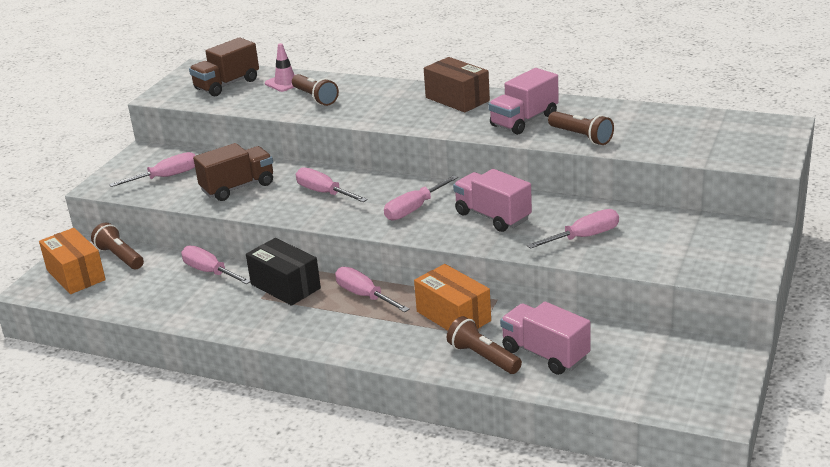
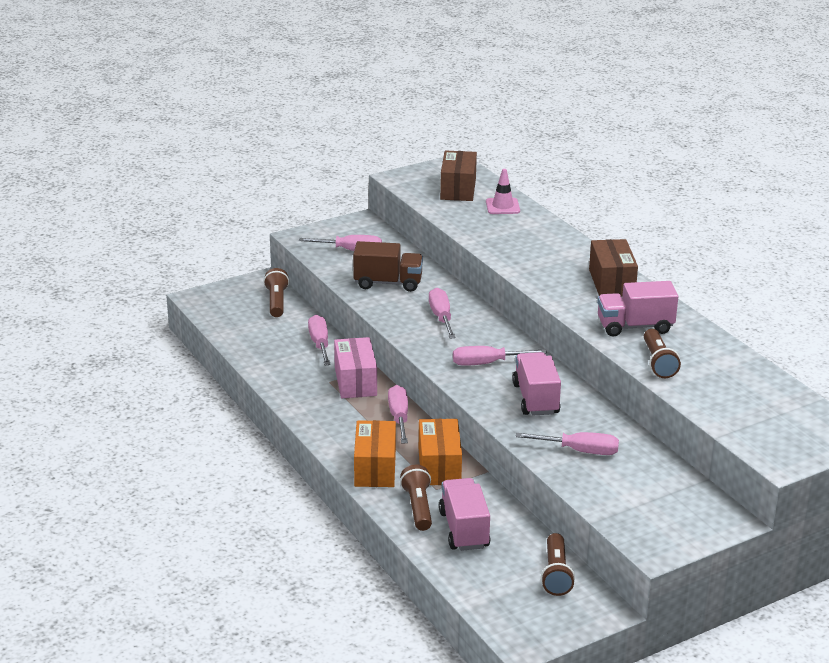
camera: 35 degrees right, 0 degrees up
(76, 275) = (234, 302): orange box -> orange box (375, 468)
(227, 85) = (458, 189): brown truck -> brown box
(285, 286) = (355, 381): black box -> pink box
(315, 98) = (506, 230): brown flashlight -> brown flashlight (556, 574)

